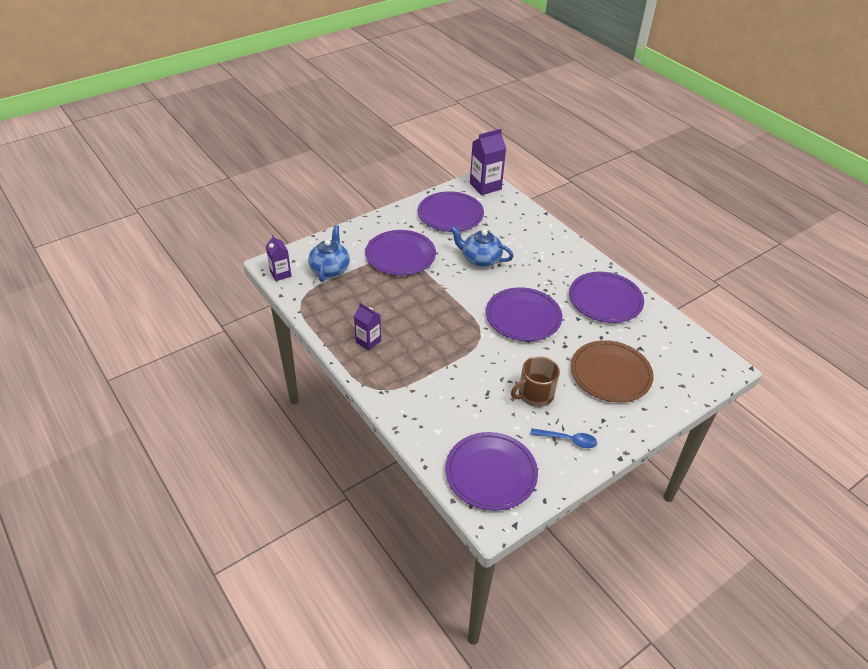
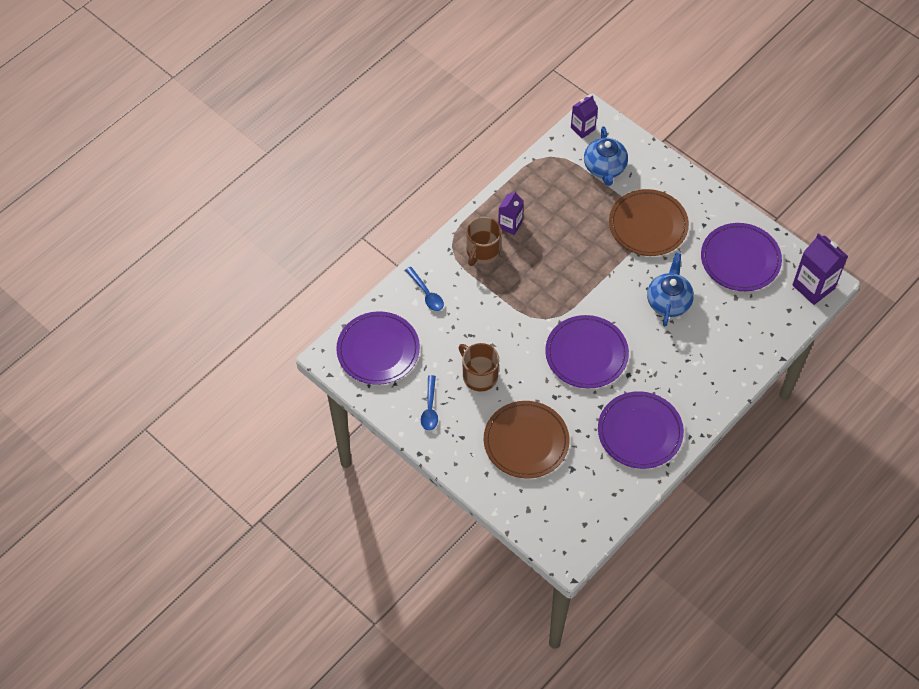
camera: 80 degrees right, 15 degrees up
(330, 269) = (605, 168): blue teapot -> blue teapot turned 90 degrees clockwise
(392, 366) = (482, 251): none -> brown mug
(400, 255) = (648, 225): purple plate -> brown plate
(430, 419) = (426, 294): none -> blue spoon

